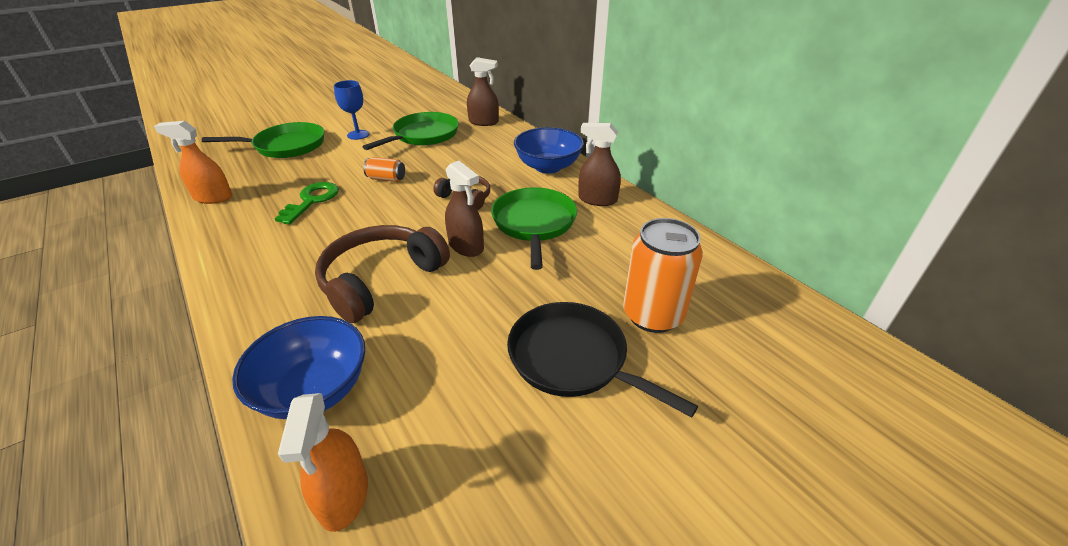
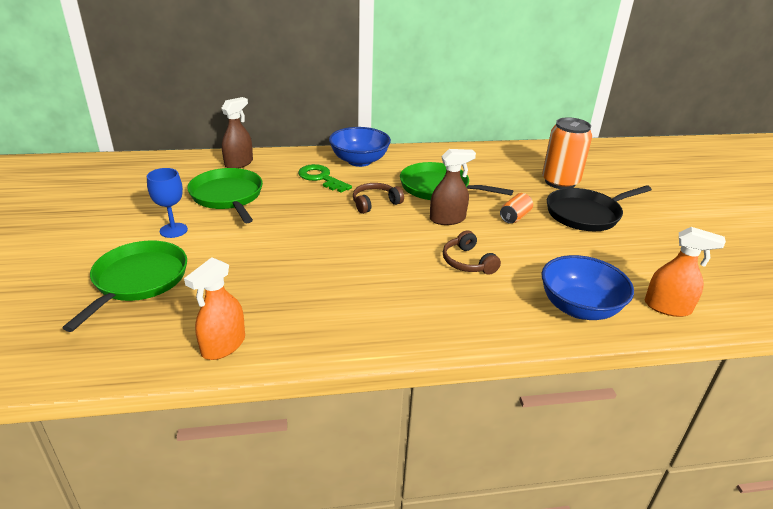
camera: 65 degrees left, 5 degrees down
(312, 201) = (303, 278): green key -> green key (321, 178)
(380, 280) = (467, 262): brown headphones -> brown headphones, size x0.55
(386, 179) = (301, 232): orange can -> orange can (515, 217)
(597, 199) = (426, 159): brown spray bottle -> none

